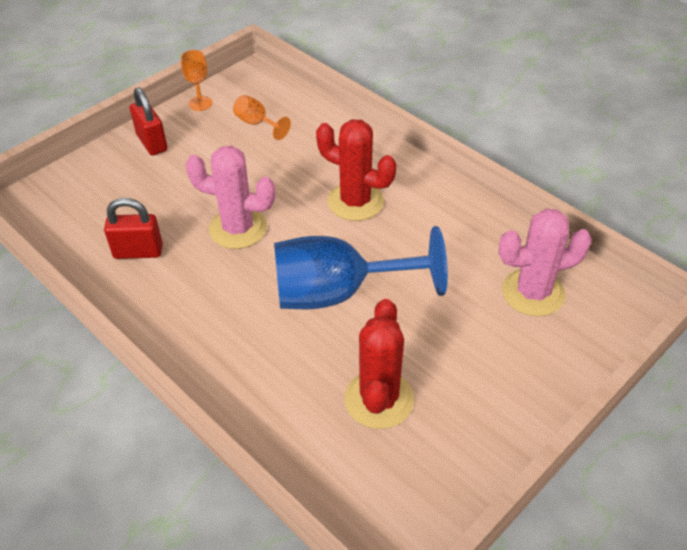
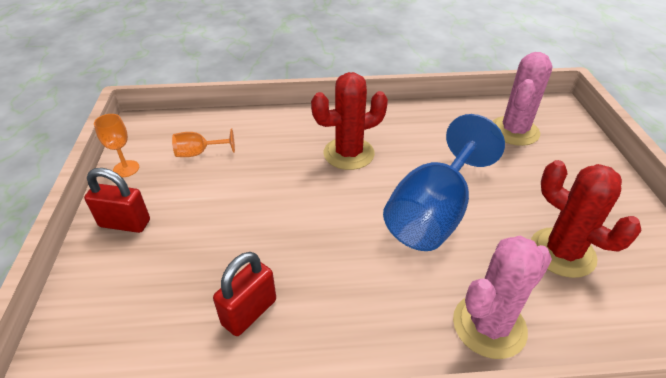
camera: 50 degrees left, 5 degrees down
(238, 228) = (301, 228): pink cactus -> pink cactus (489, 326)

